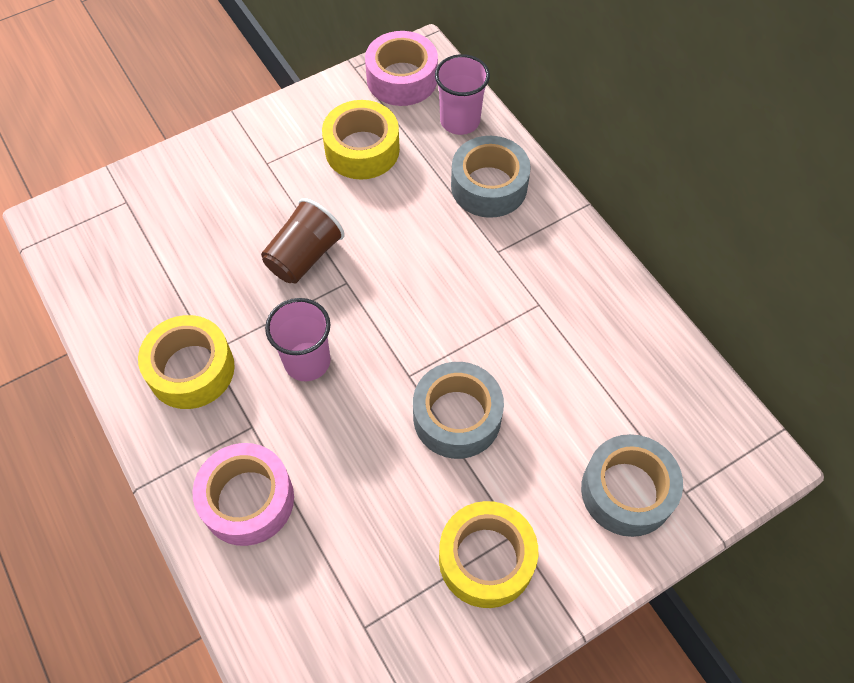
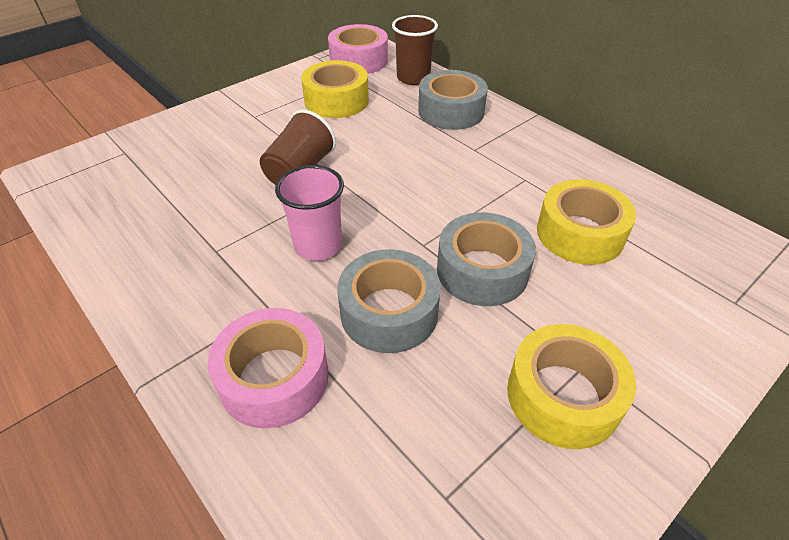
camera: 10 degrees left, 15 degrees down
(191, 369) = (197, 267): yellow tape -> yellow tape (580, 233)
(460, 121) = (413, 78): pink cup -> brown cup
(627, 491) = (678, 309): grey tape -> grey tape (389, 312)

